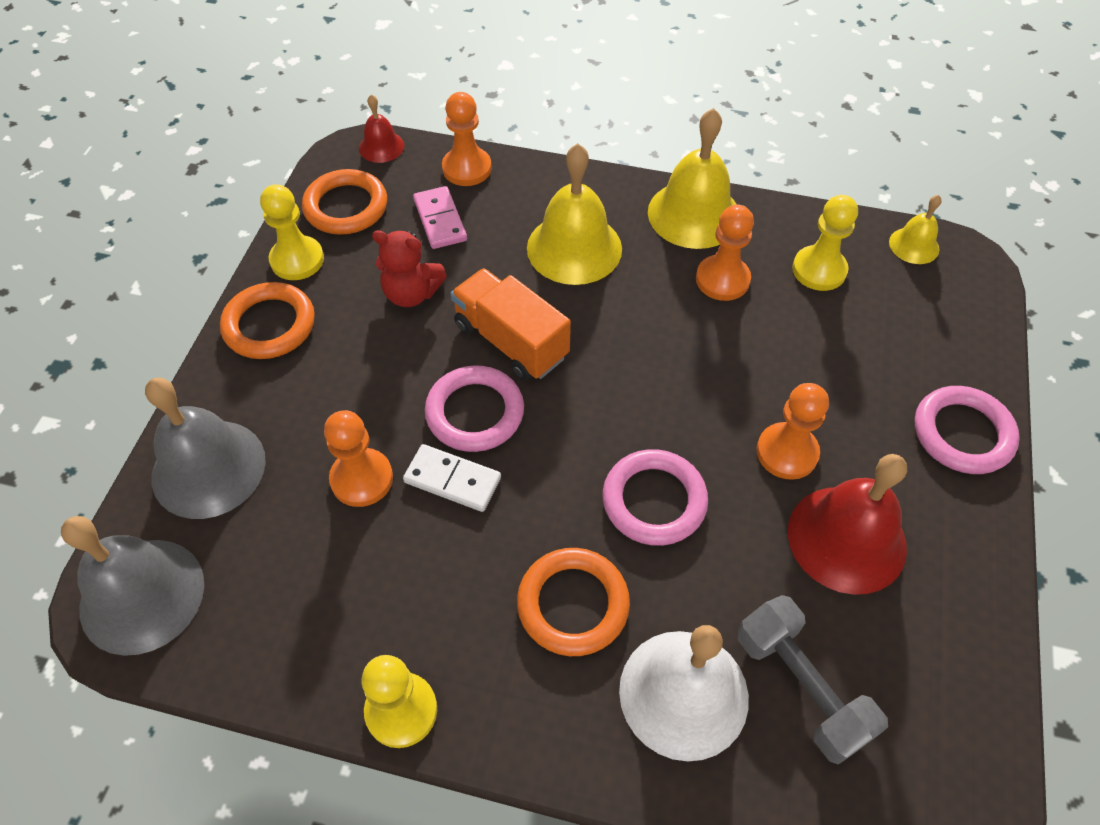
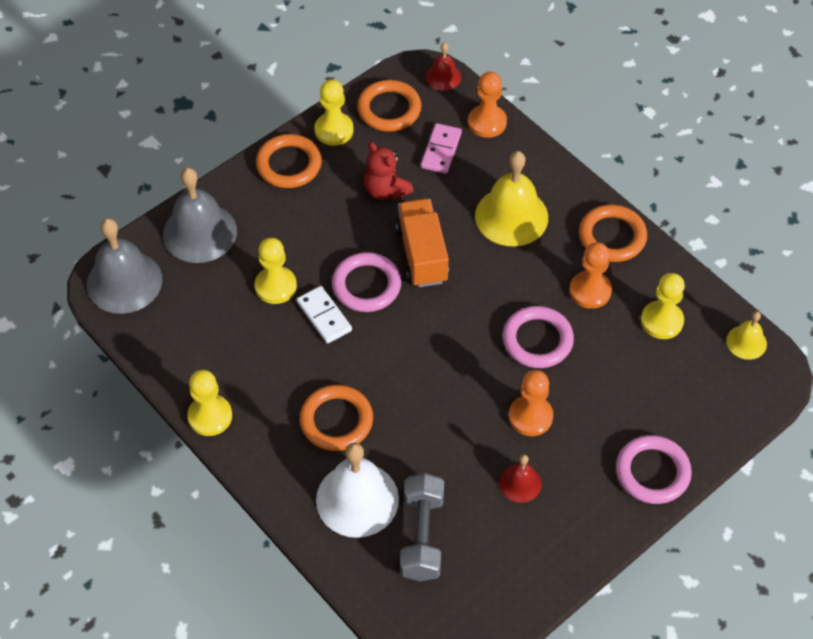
camera: 35 degrees right, 0 degrees up
(362, 479) = (275, 286): orange pawn -> yellow pawn
(654, 500) = (427, 395): pink ring -> pink ring (537, 340)
(694, 214) = (612, 236): yellow bell -> orange ring
(847, 539) = (520, 483): red bell -> red bell, size x0.52

